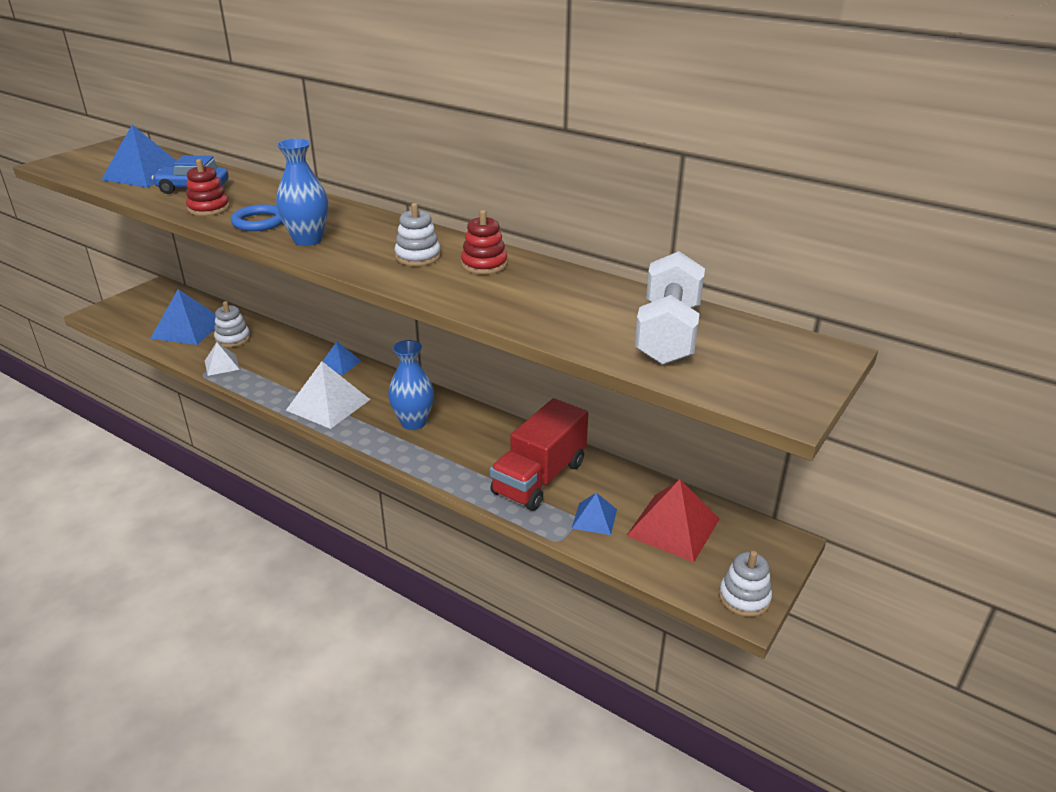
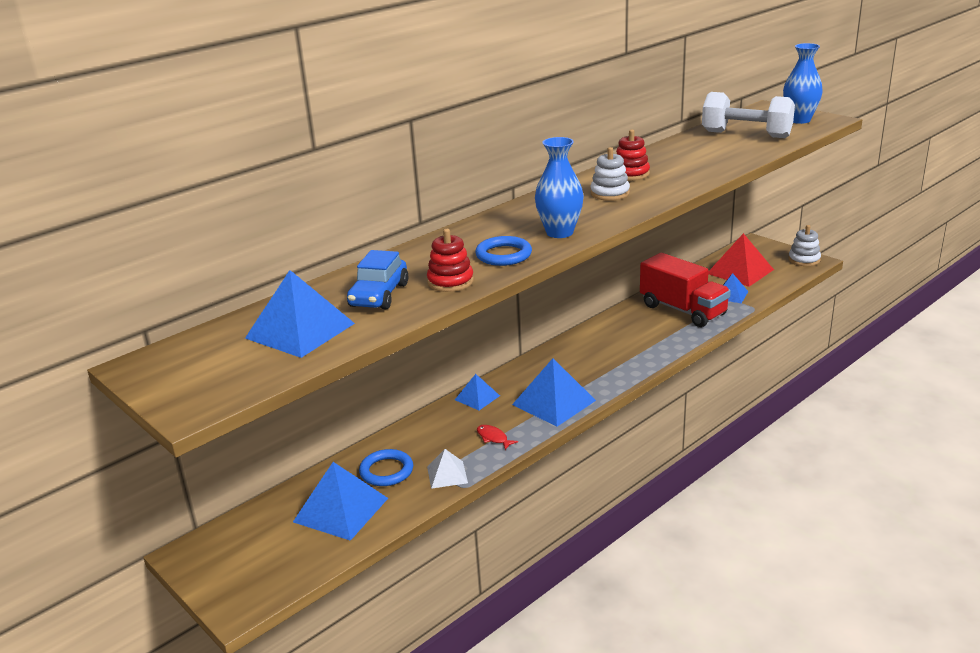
camera: 75 degrees left, 5 degrees down
(233, 339) = (386, 471): white stacking toy -> blue ring
(272, 379) = (493, 438): none -> red fish
(328, 404) = (553, 402): white pyramid -> blue pyramid
(413, 422) = (596, 359): blue vase -> blue vase (799, 120)

